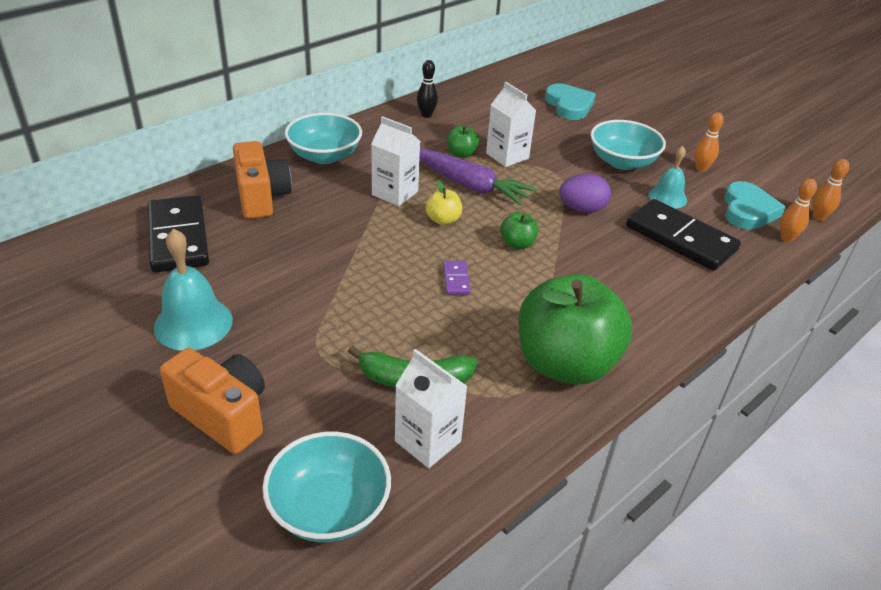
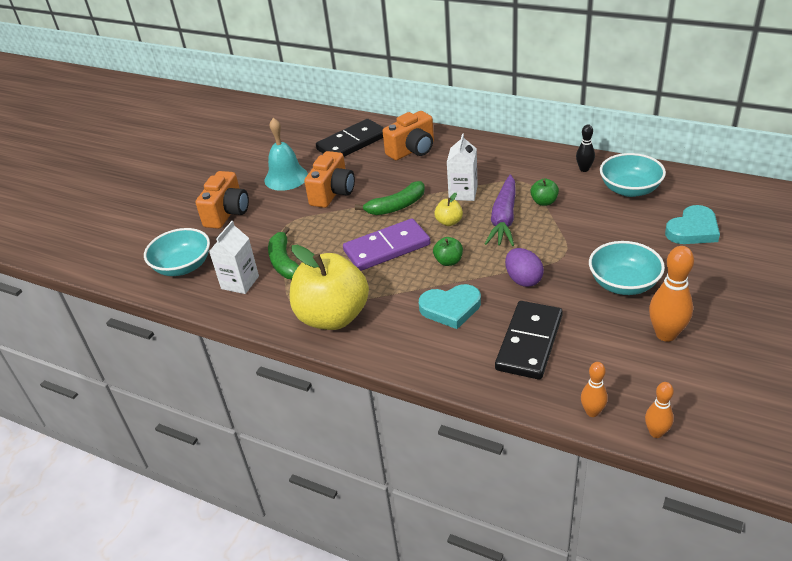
camera: 75 degrees right, 0 degrees up
(287, 289) = (333, 193): none -> orange camera
(324, 156) = (481, 152): turquoise bowl -> turquoise bowl (629, 189)
(374, 246) = (396, 206): none -> green banana
(456, 279) = (387, 248): purple domino -> purple domino, size x2.32
(507, 156) = (565, 223): white carton -> none
(565, 364) = (333, 317): green apple -> yellow apple
(667, 197) = (589, 322): turquoise bell -> none
(701, 168) = (666, 334): orange bowling pin -> orange bowling pin, size x1.71
(748, 210) = (618, 378): turquoise heart -> turquoise heart (450, 308)

